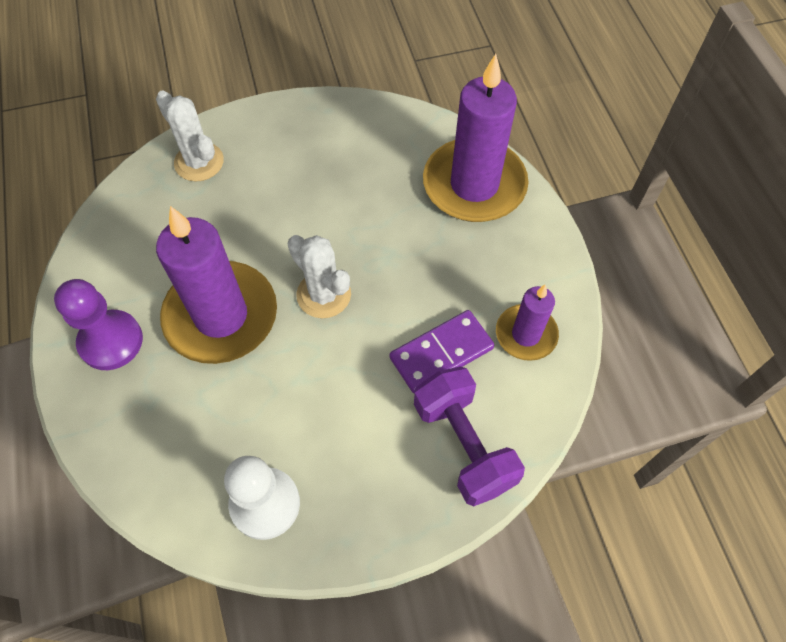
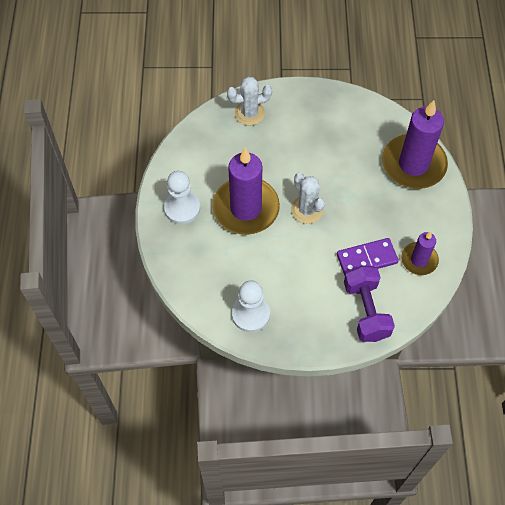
camera: 15 degrees right, 0 degrees up
(111, 341) = (182, 208): purple pawn -> white pawn
(199, 162) = (249, 113): white cactus -> white cactus turned 75 degrees counterclockwise

